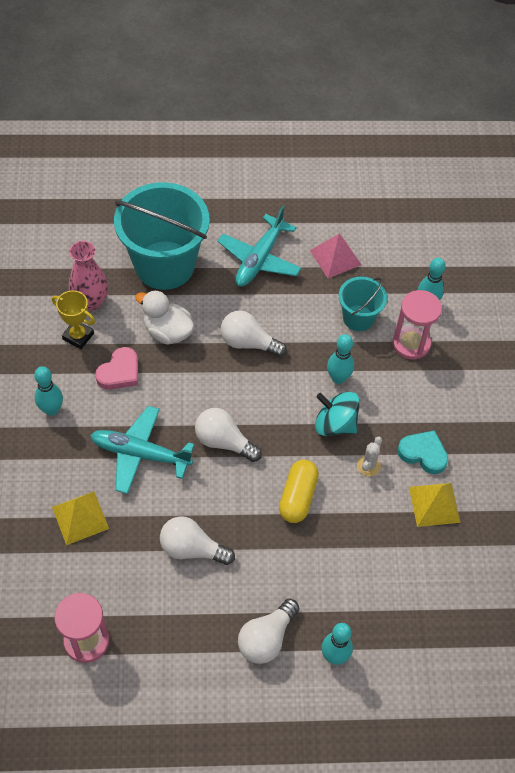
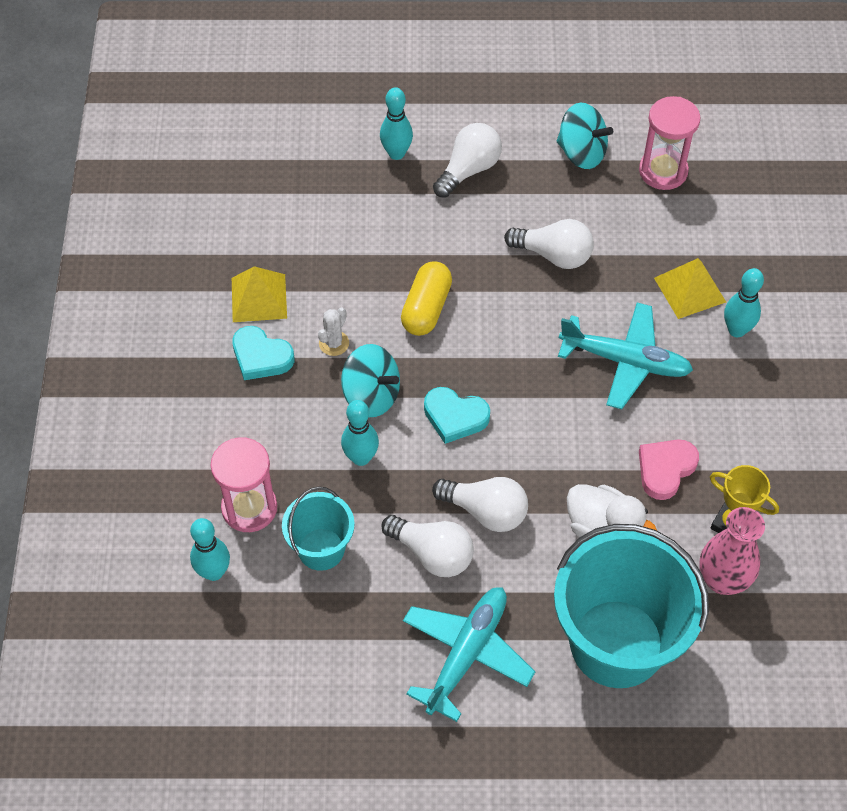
camera: 175 degrees left, 0 degrees up
(51, 410) = (749, 419): turquoise bowling pin -> turquoise bowling pin (736, 330)
(161, 661) = (581, 153): none -> turquoise spinning top
(224, 442) = (518, 375): white light bulb -> white light bulb (432, 554)
(271, 408) = (455, 417): none -> turquoise heart
(335, 257) = (345, 655): pink pyramid -> none

